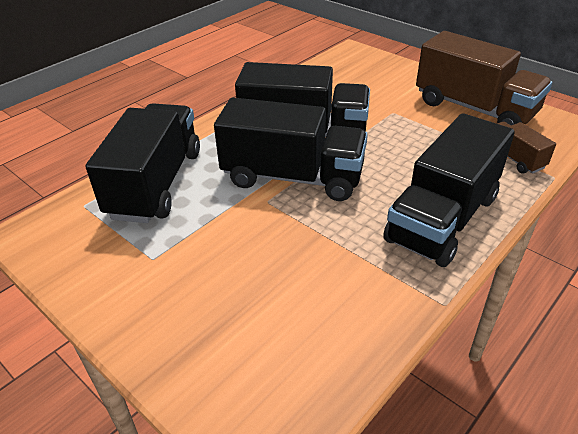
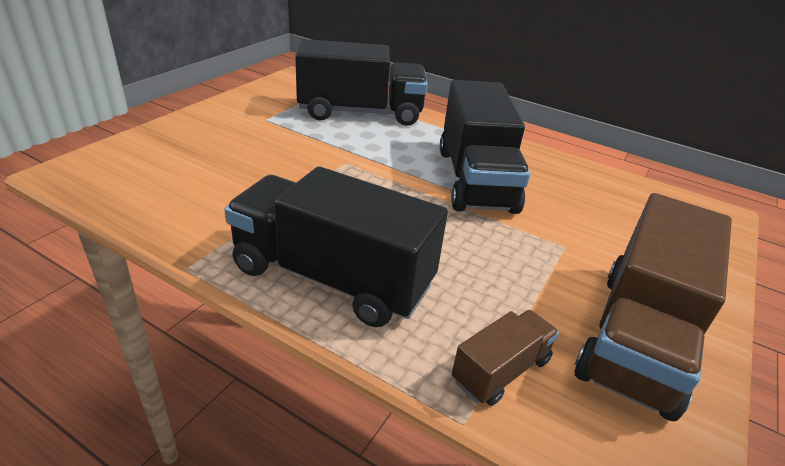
camera: 75 degrees right, 5 degrees down
(292, 177) = (388, 175): black truck -> none

